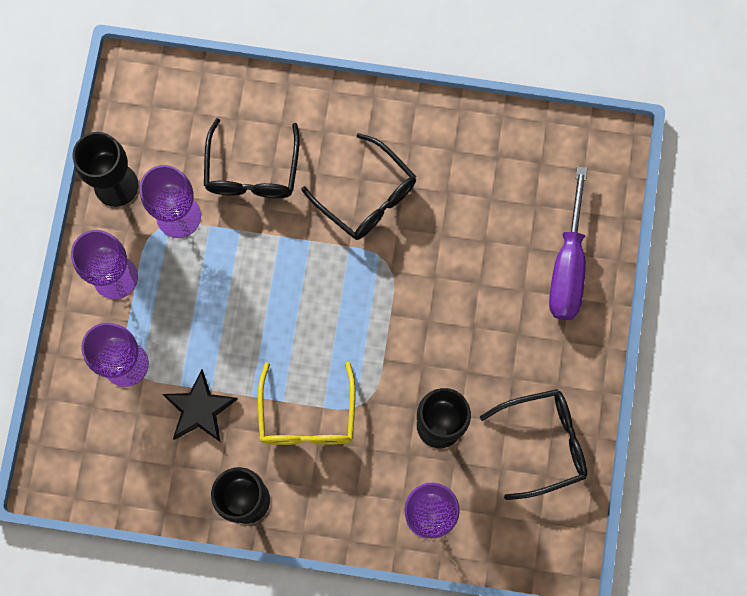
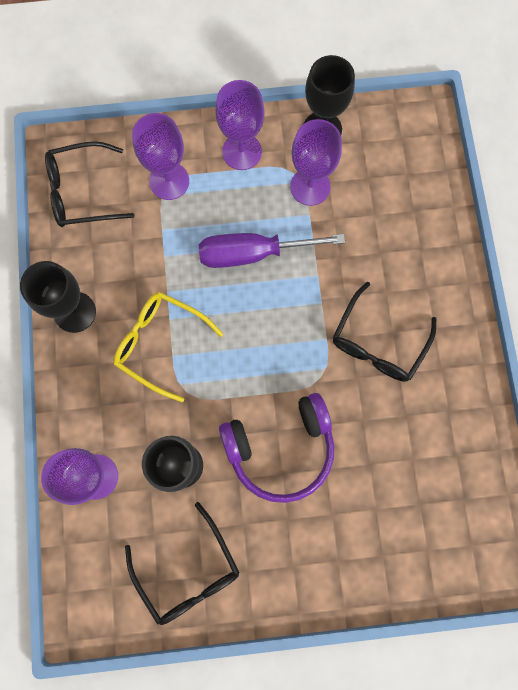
camera: 75 degrees right, 0 degrees up
(199, 409) = (145, 251): black star -> none
(252, 171) = (370, 236): black glasses -> black glasses (82, 192)
(307, 416) = (160, 344): yellow glasses -> yellow glasses turned 45 degrees clockwise
(448, 322) = (280, 448): none -> purple headphones
(567, 265) = (369, 552): purple screwdriver -> purple screwdriver (253, 253)

